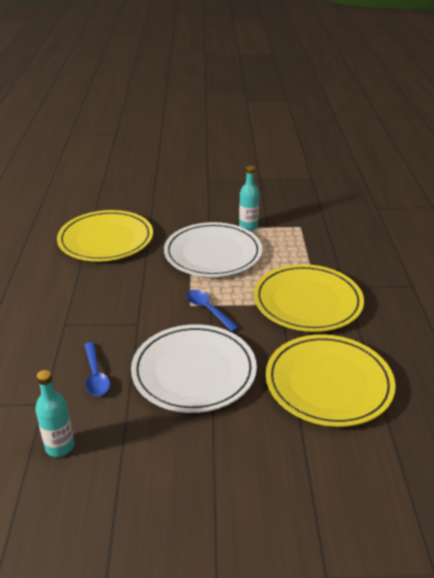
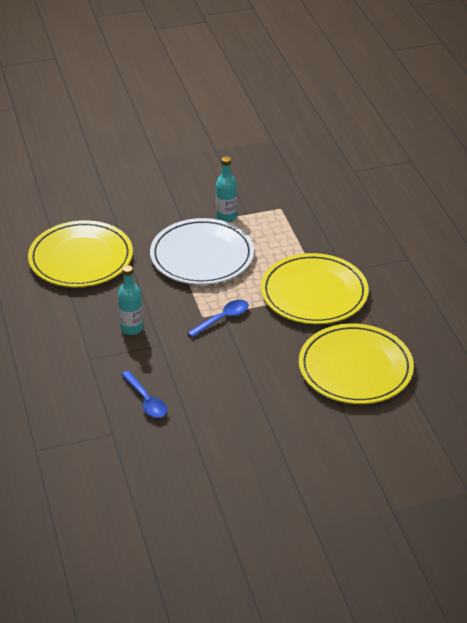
camera: 15 degrees left, 5 degrees up
(60, 446) = (147, 465): turquoise bottle -> turquoise bottle (131, 328)
(194, 371) = (234, 380): white plate -> none
(208, 310) = (222, 319): blue spoon -> blue spoon turned 105 degrees clockwise

